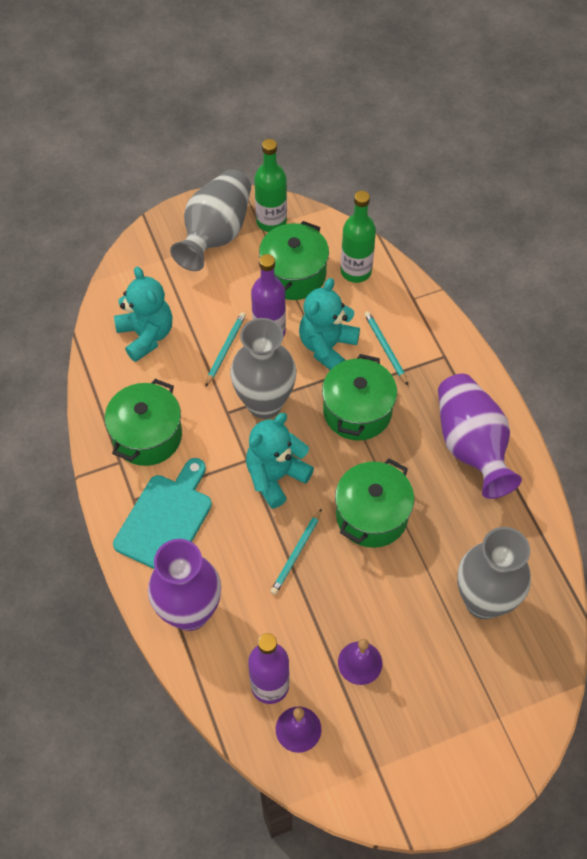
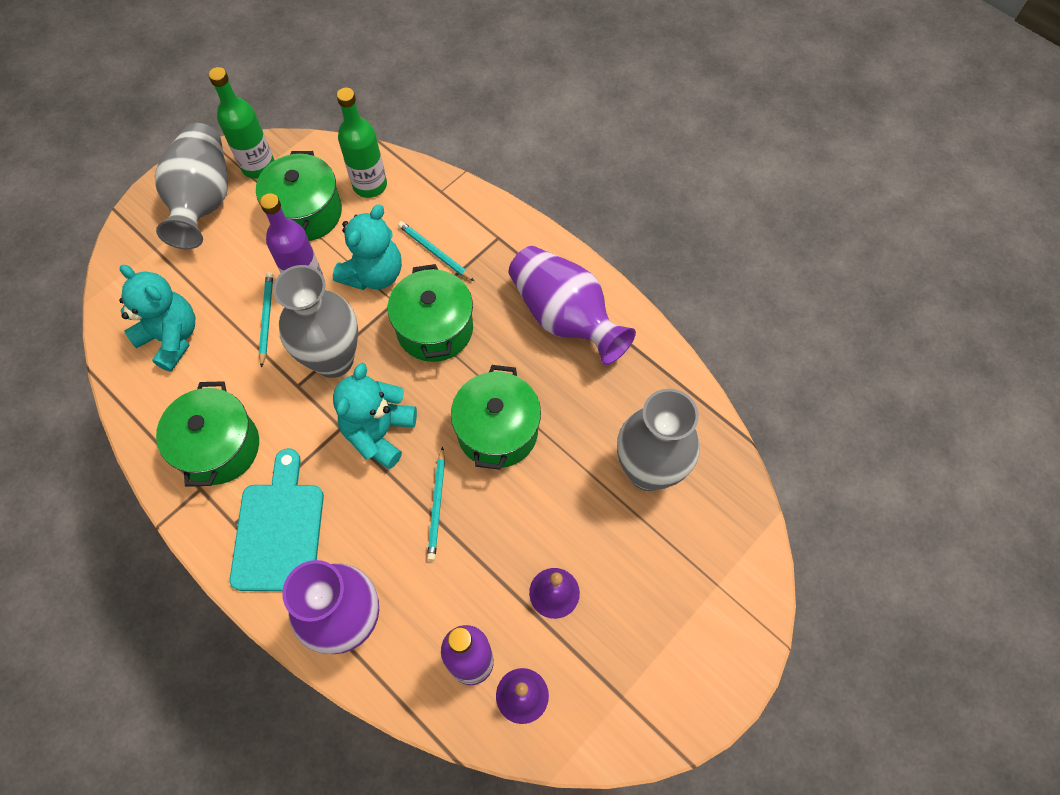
camera: 25 degrees left, 5 degrees up
(327, 346) = (374, 274): turquoise teddy bear -> turquoise teddy bear turned 150 degrees counterclockwise

